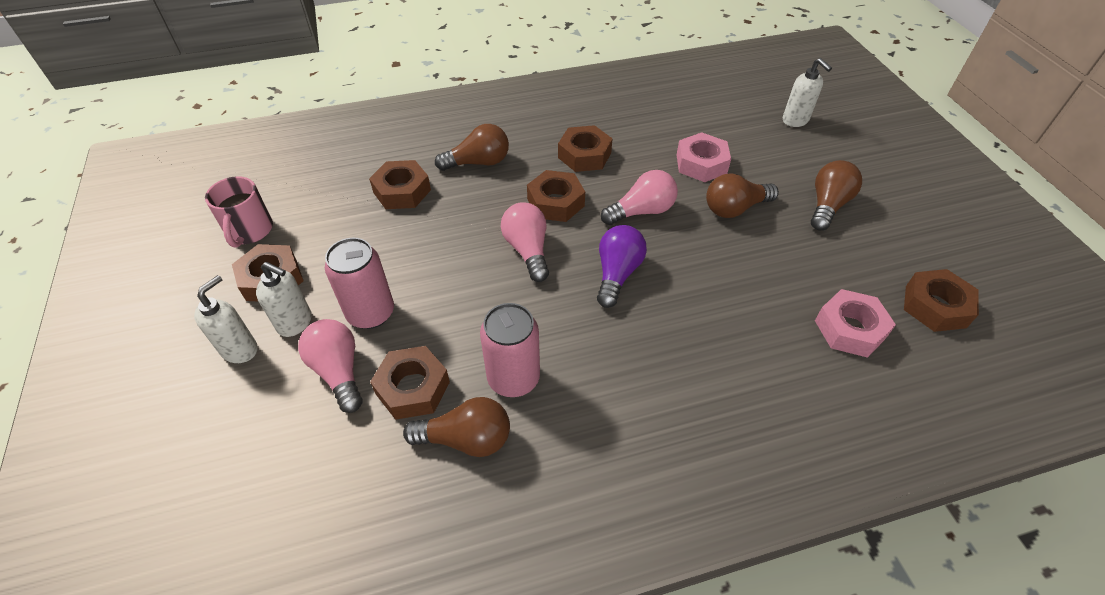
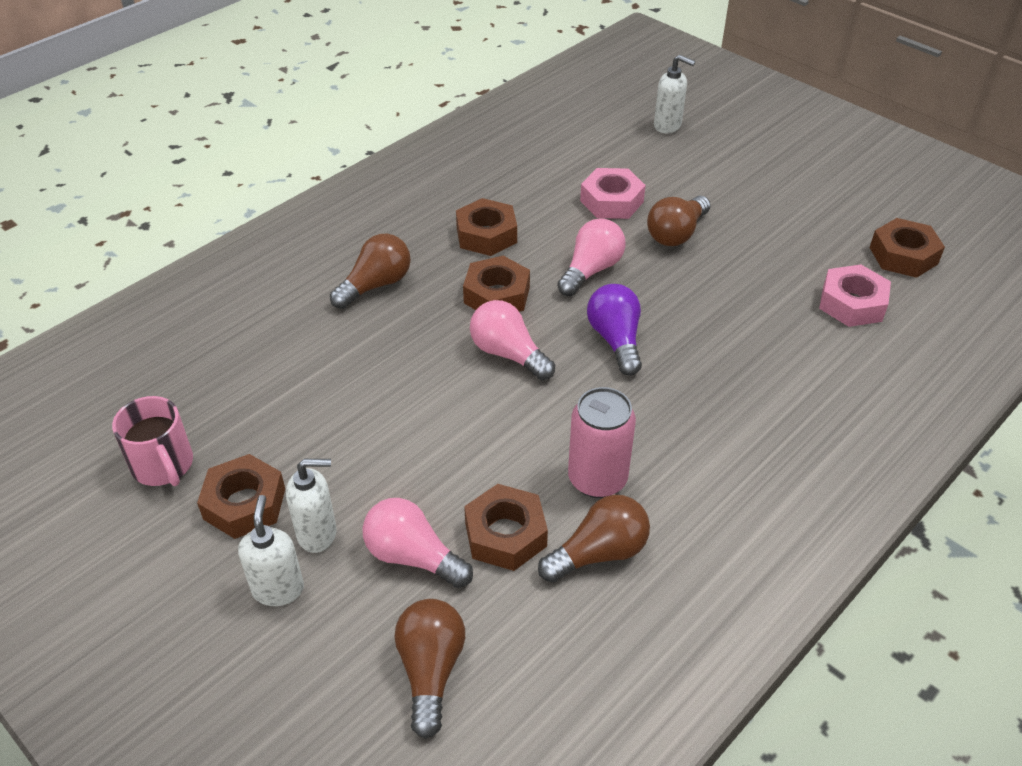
camera: 30 degrees left, 5 degrees down
(371, 313) = (395, 486): pink can -> none
(402, 191) = (314, 349): brown nut -> none
(827, 205) = (756, 199): brown light bulb -> brown light bulb (430, 670)

